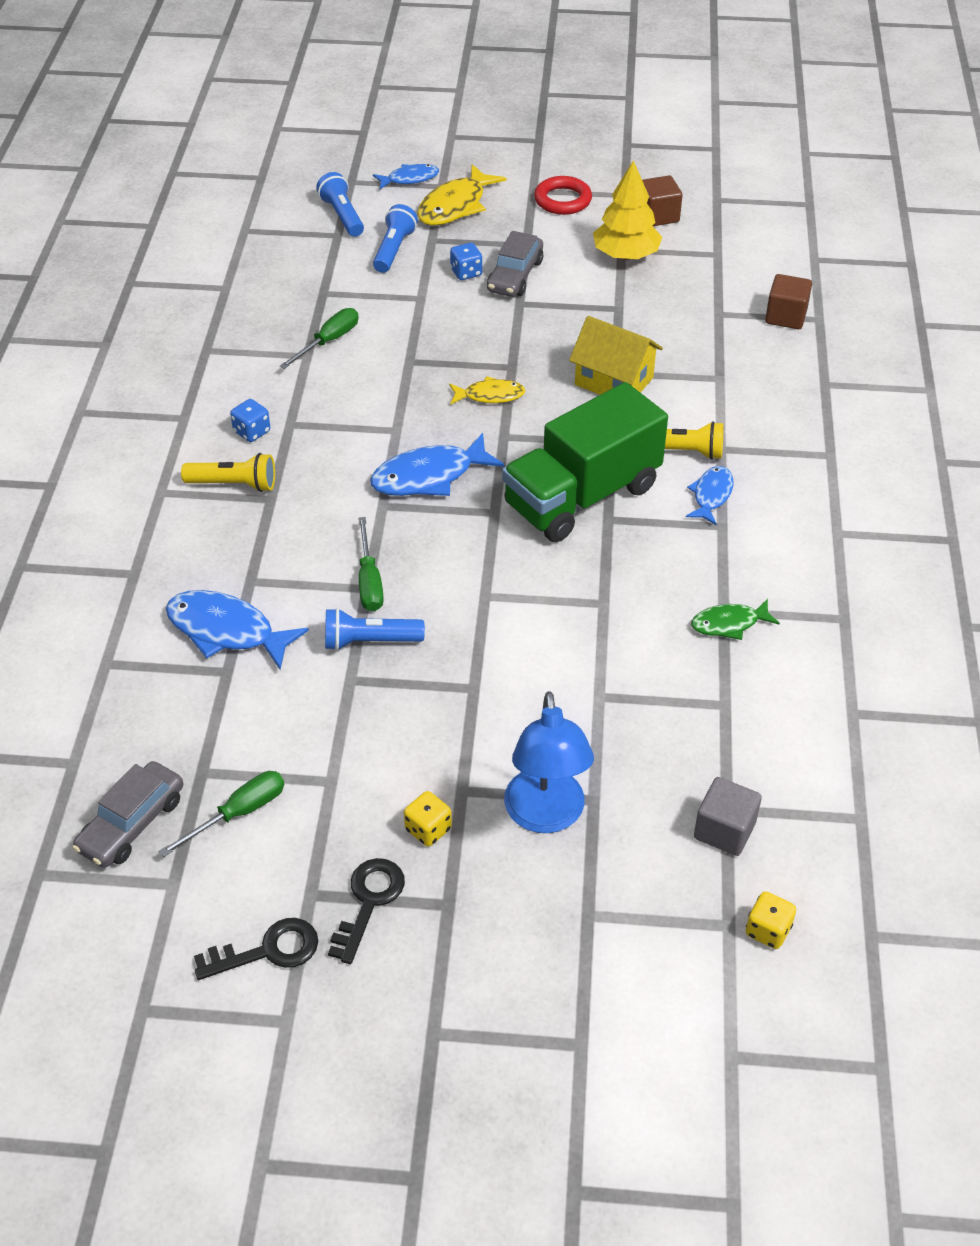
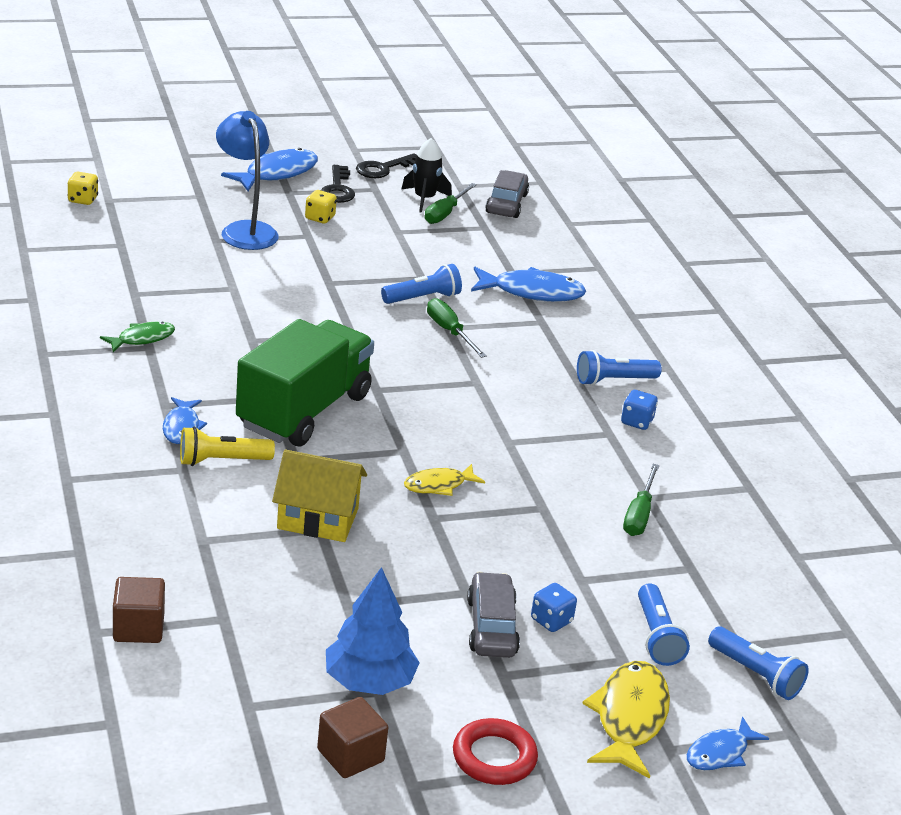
camera: 155 degrees right, 15 degrees down
(234, 484) = (613, 381): yellow flashlight -> blue flashlight
(249, 855) = (424, 199): none -> black rocket
(429, 476) = (451, 408): blue fish -> blue fish (276, 173)
(626, 255) = (369, 681): yellow tree -> blue tree
(724, 830) = (120, 235): grey cube -> none

